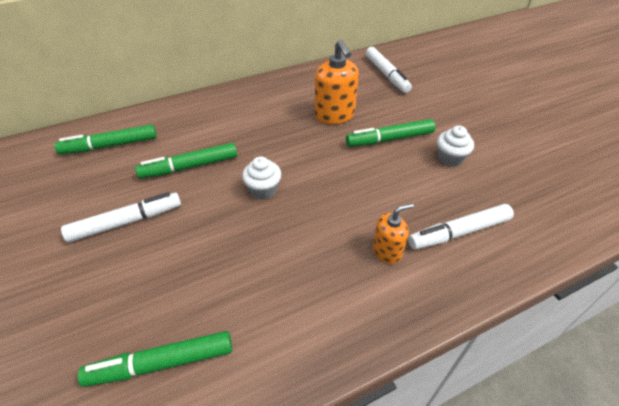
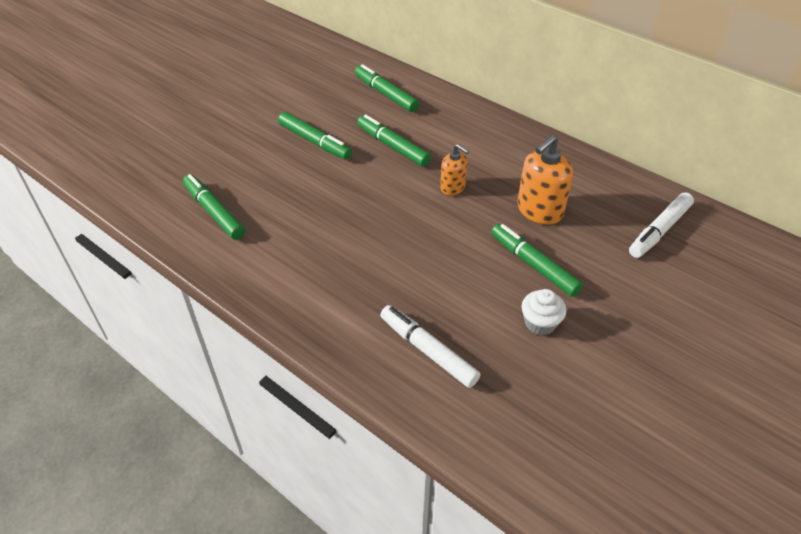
camera: 65 degrees right, 0 degrees up
(126, 222) = (315, 141): white marker -> green marker
(263, 189) = (395, 199): white cupcake -> none
(387, 251) = (373, 302): orange soap dispenser -> orange soap dispenser (453, 187)

